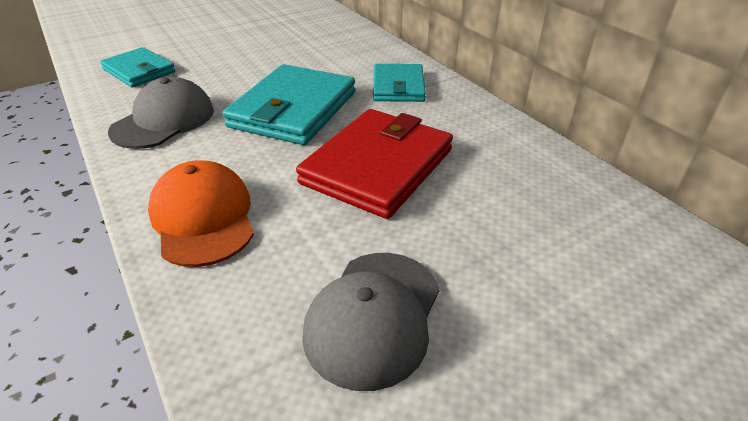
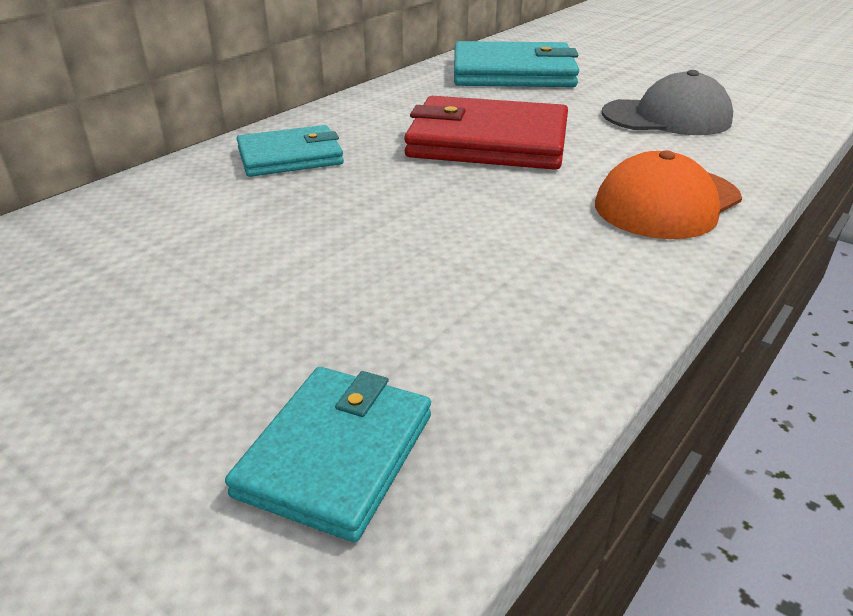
camera: 110 degrees left, 5 degrees down
(164, 120) = (518, 311): grey cap -> none
(293, 109) = (401, 210): turquoise wallet -> turquoise wallet (513, 72)

